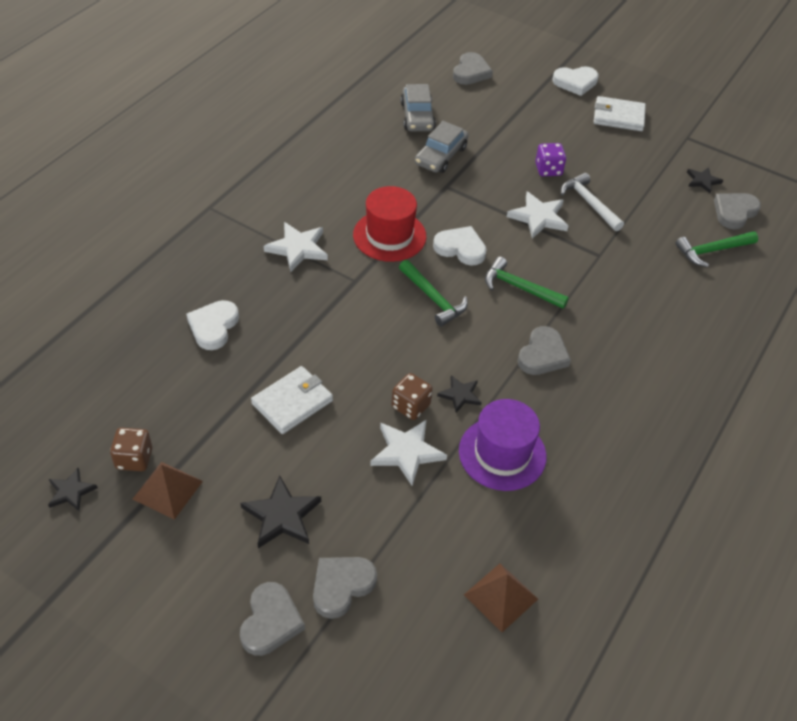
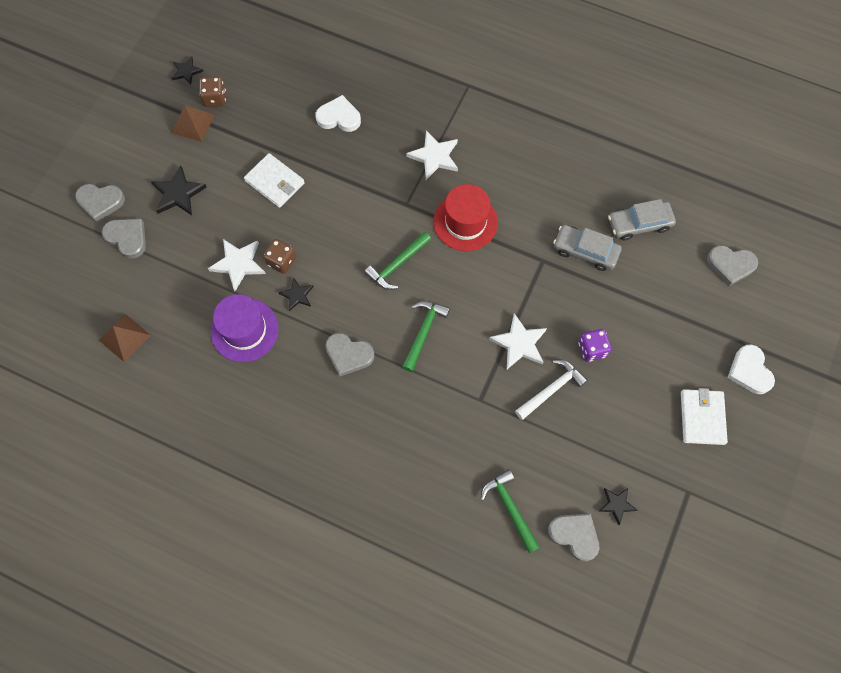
camera: 85 degrees right, 20 degrees up
(460, 248) = (462, 280): white heart -> none

